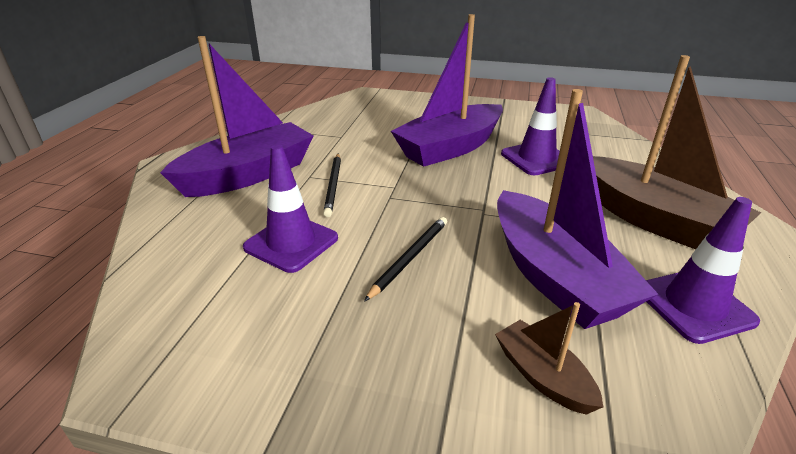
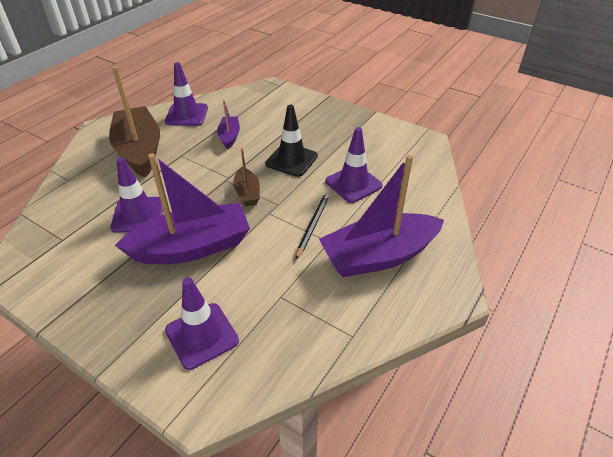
camera: 160 degrees left, 10 degrees up
(389, 112) = (202, 335): none -> purple traffic cone
(409, 258) = (291, 160): black pencil -> black traffic cone
(543, 376) = (272, 109): brown boat -> brown boat (247, 193)
(554, 276) = (229, 136): purple boat -> purple boat, size x0.48

